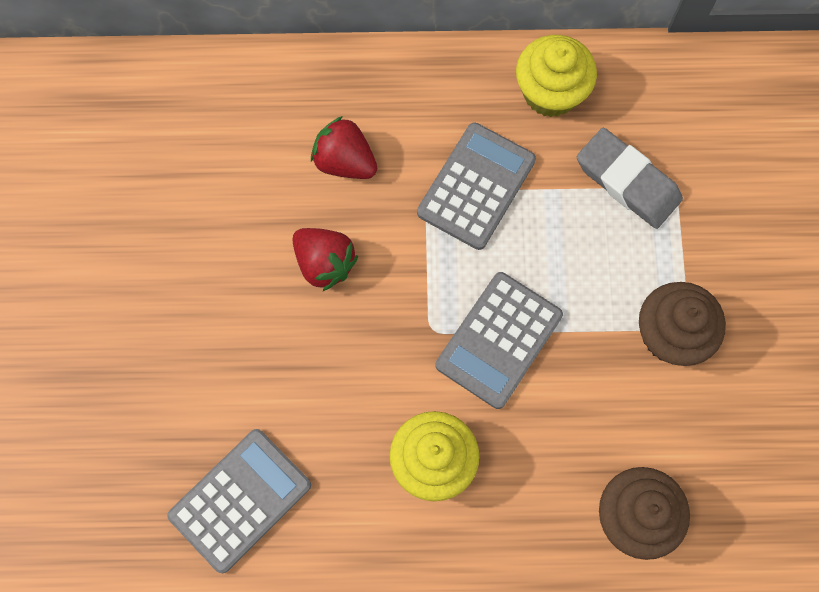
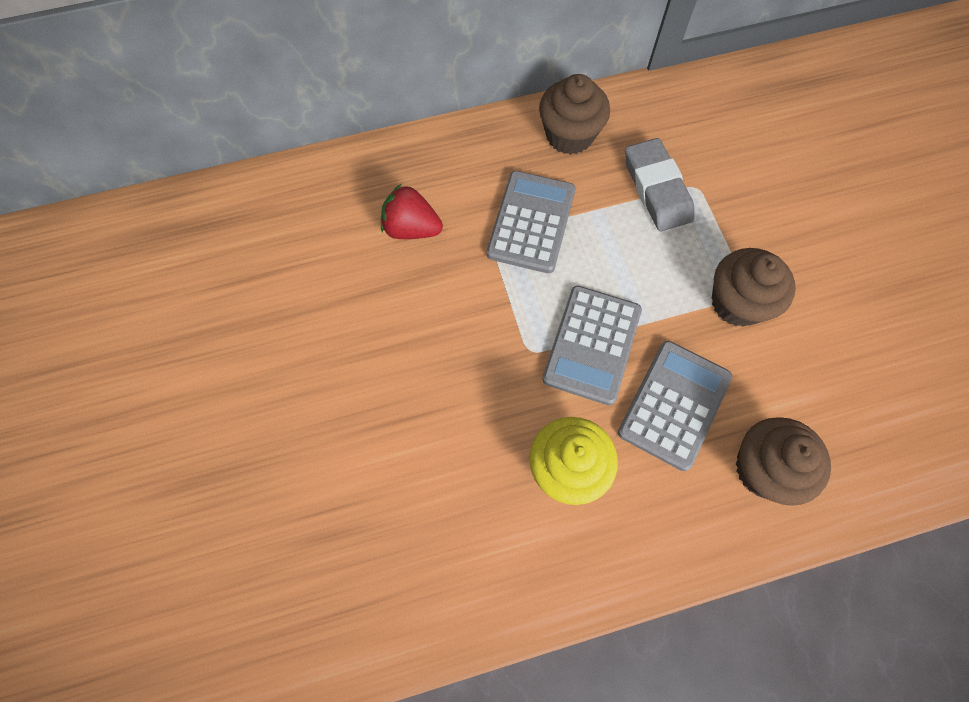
camera: 15 degrees left, 5 degrees down
(240, 500) = (395, 555): grey calculator -> grey calculator (674, 405)
(324, 263) = (417, 317): red strawberry -> none
(550, 92) = (569, 135): yellow cupcake -> brown cupcake
(627, 181) = (656, 189): grey eraser -> grey eraser turned 45 degrees clockwise

